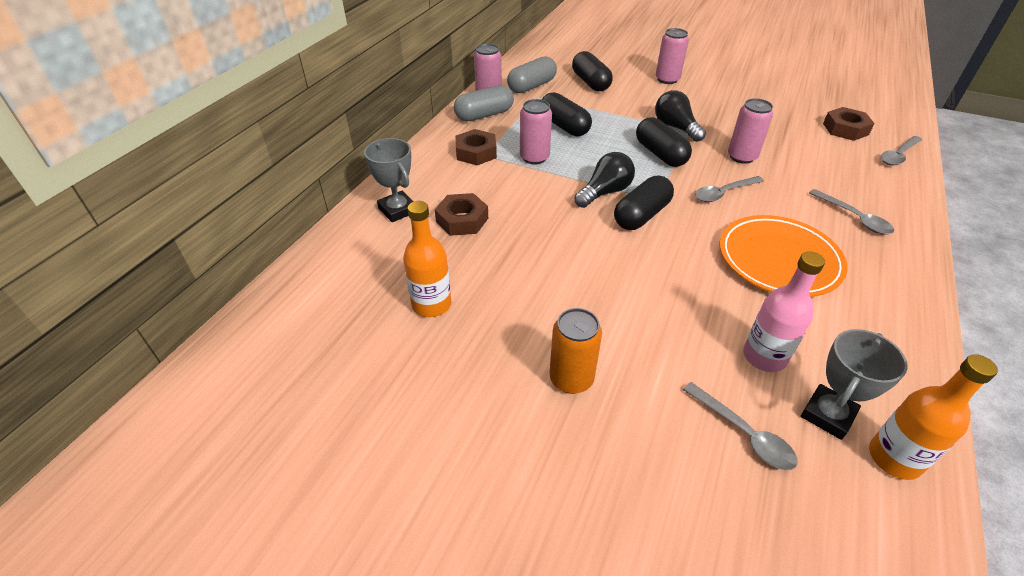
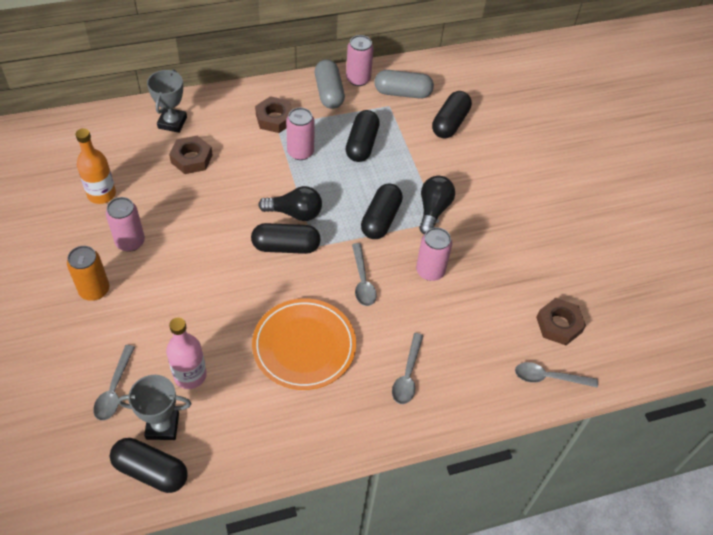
camera: 45 degrees right, 10 degrees up
(484, 115) = (329, 93): grey capsule -> grey capsule turned 60 degrees clockwise
(667, 79) = (513, 167): pink can -> pink can (130, 242)
(723, 193) = (362, 281): grey spoon -> grey spoon turned 120 degrees counterclockwise
(894, 458) = (151, 471): orange bottle -> black capsule

